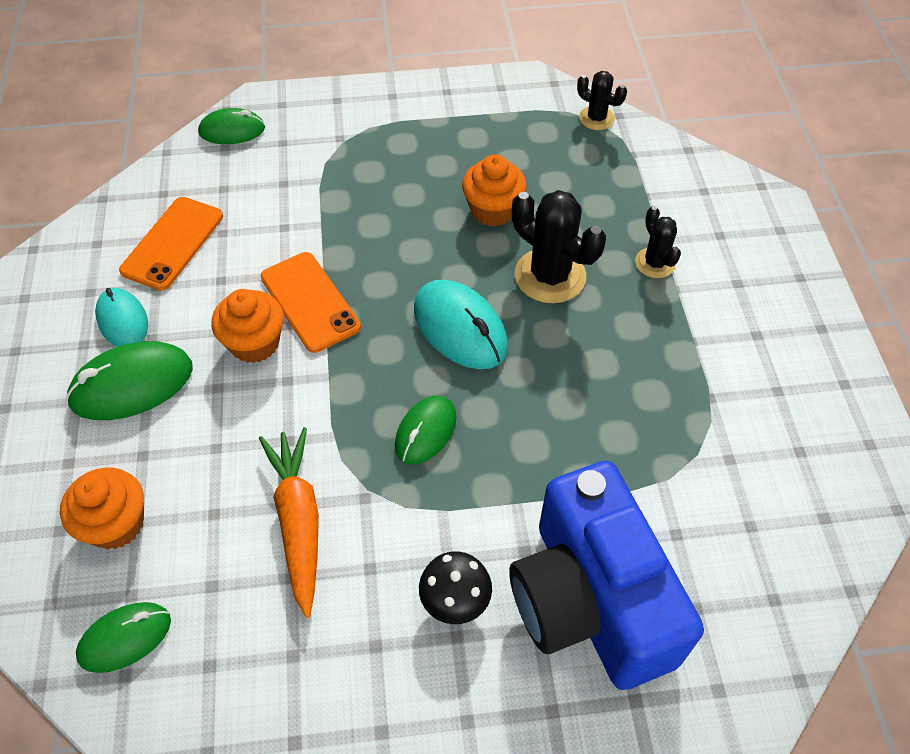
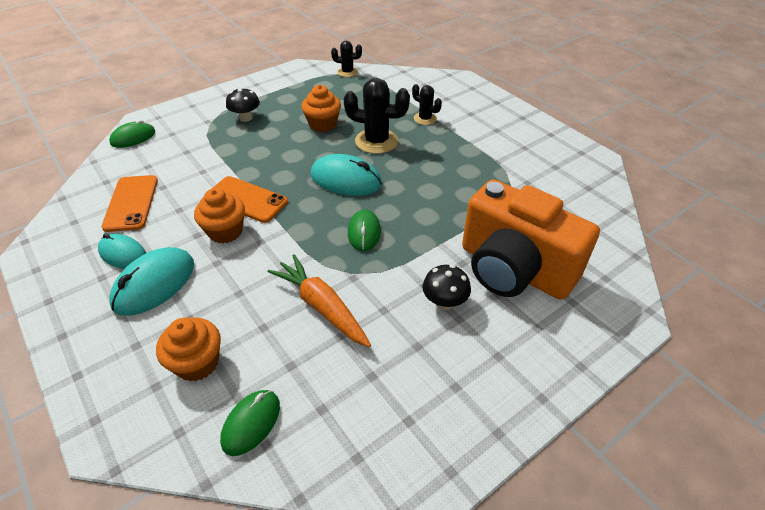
camera: 30 degrees left, 10 degrees down
(132, 385) = (154, 284): green mouse -> turquoise mouse
(394, 153) = (246, 118): none -> black mushroom
(590, 601) = (514, 269): blue camera -> orange camera

